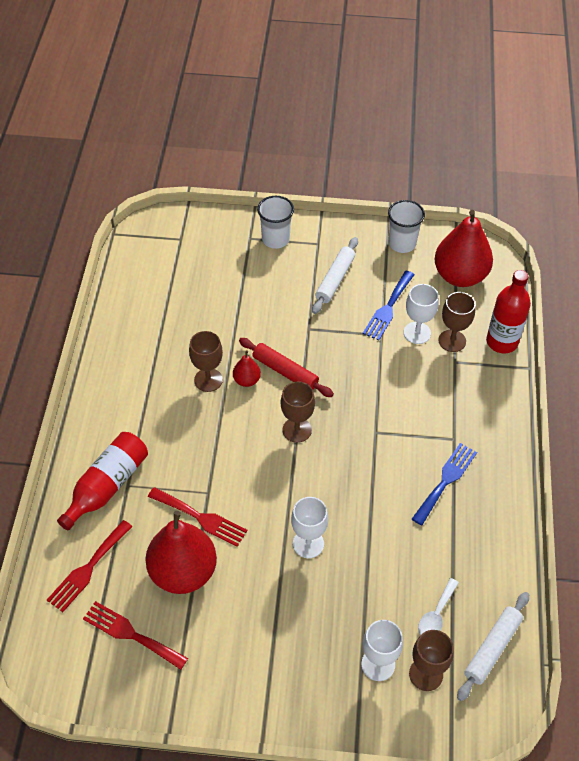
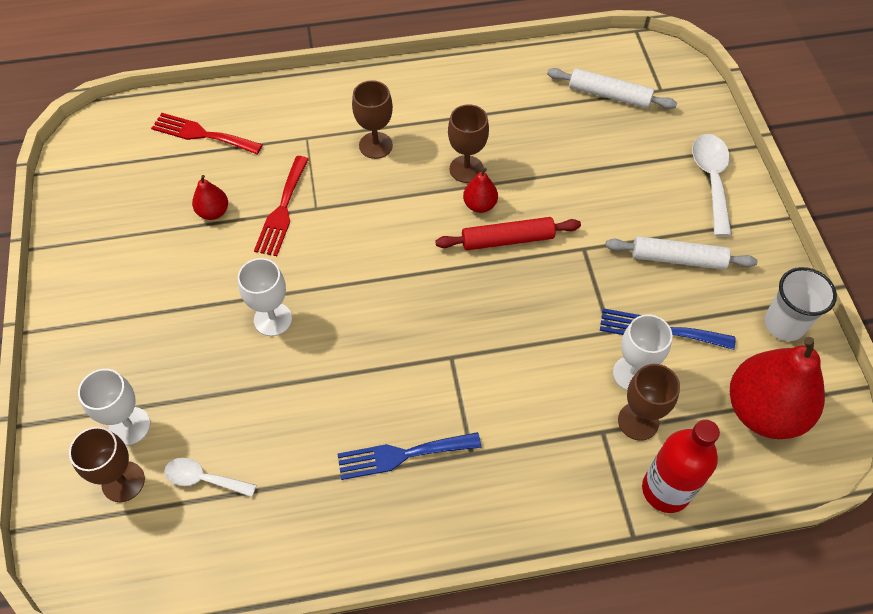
camera: 75 degrees right, 5 degrees up
(107, 486) = (301, 121): red bottle -> none
(131, 634) = (136, 188): red fork -> none
(183, 572) = (213, 212): red pear -> red pear, size x0.46
(275, 239) = (711, 180): white cup -> white spoon
(285, 371) = (507, 240): red rolling pin -> red rolling pin turned 60 degrees clockwise
(297, 430) = (426, 271): brown goblet -> brown goblet (375, 145)
(446, 480) = (402, 455): blue fork -> blue fork turned 150 degrees clockwise
(492, 648) = (167, 555): white rolling pin -> white rolling pin (609, 95)

